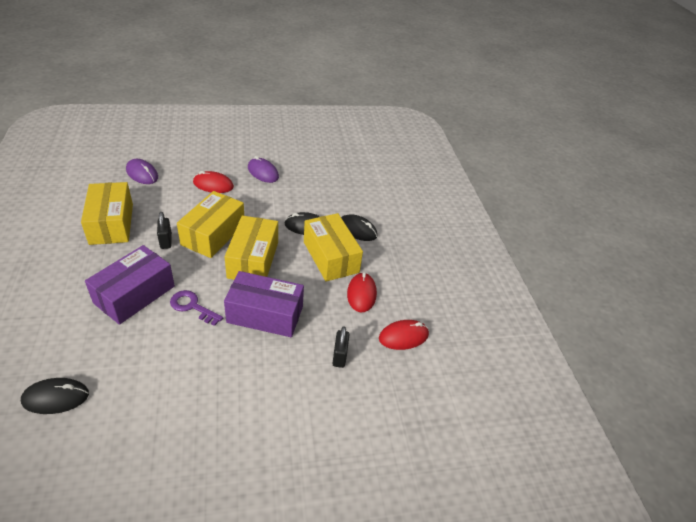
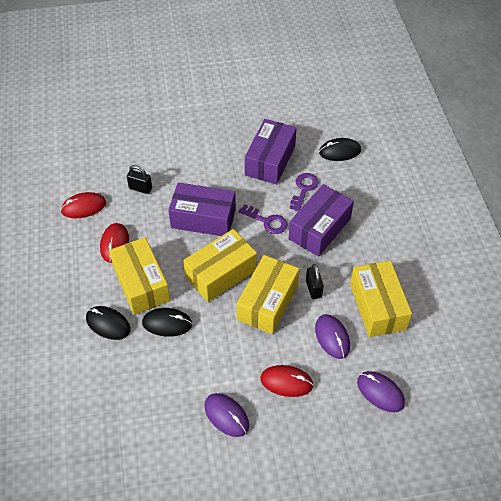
camera: 175 degrees left, 10 degrees up
(133, 343) = (304, 189): none -> purple key
(163, 388) = (270, 160): none -> purple box
(164, 207) = (332, 337): none -> purple mouse
(253, 260) = (221, 273): yellow box -> yellow box turned 45 degrees clockwise
(339, 356) = (140, 188): black padlock -> black padlock turned 75 degrees counterclockwise

